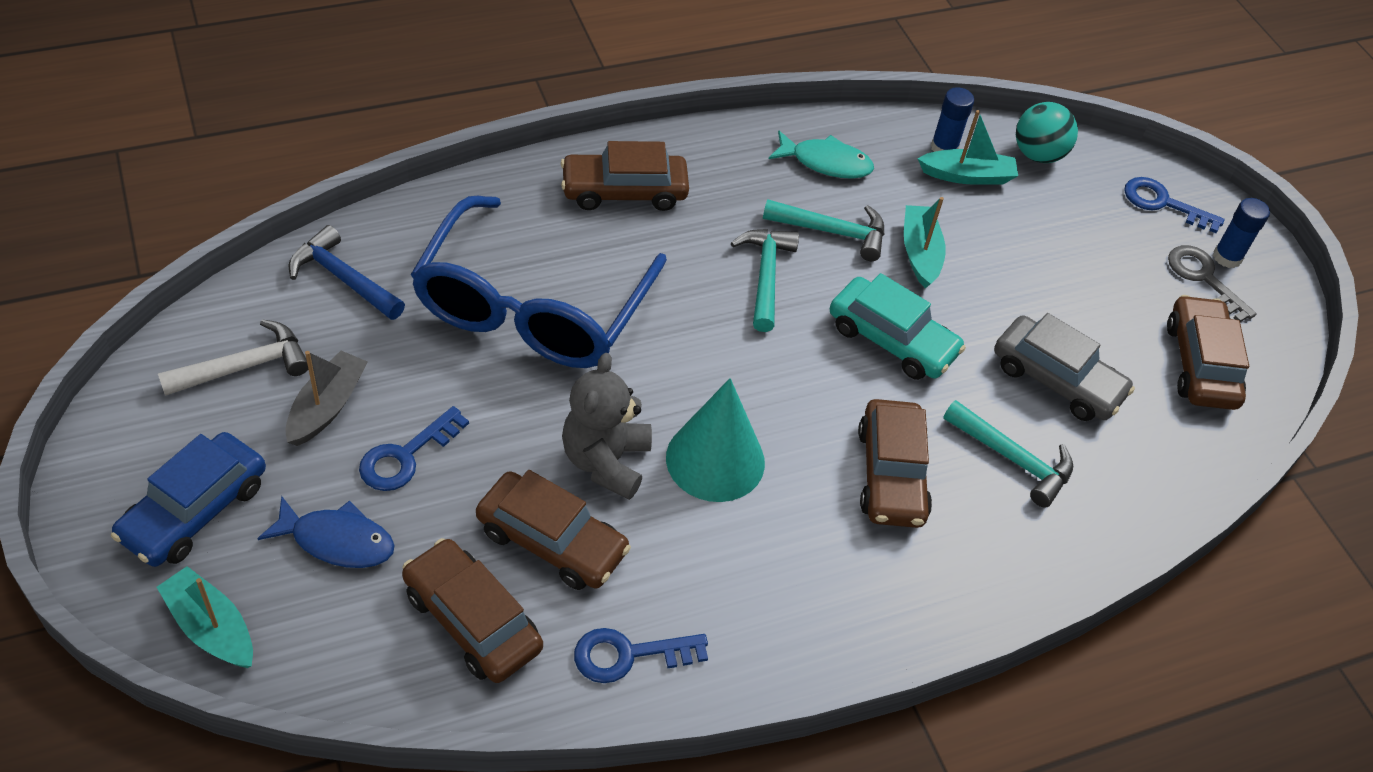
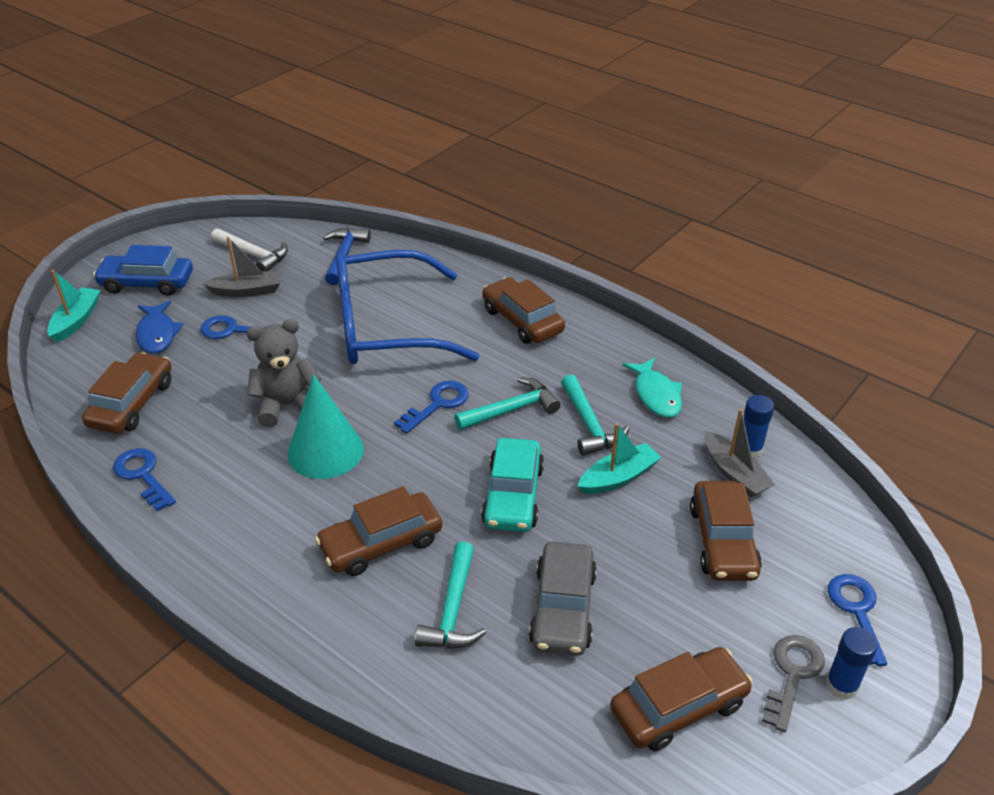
camera: 65 degrees right, 10 degrees down
(552, 541) = (209, 409): brown car -> brown car (722, 541)
(710, 329) = (438, 404): none -> blue key
(967, 176) = (734, 473): turquoise boat -> grey boat
(1038, 154) = (812, 506): turquoise ball -> none

